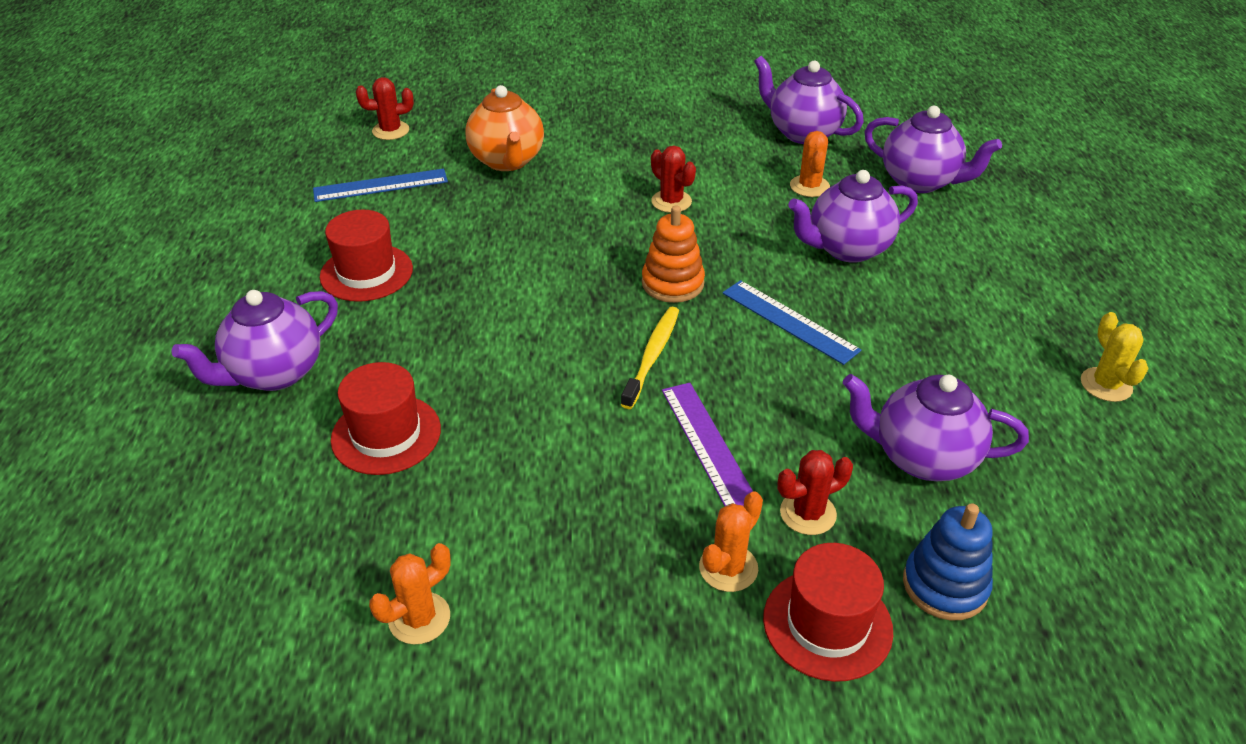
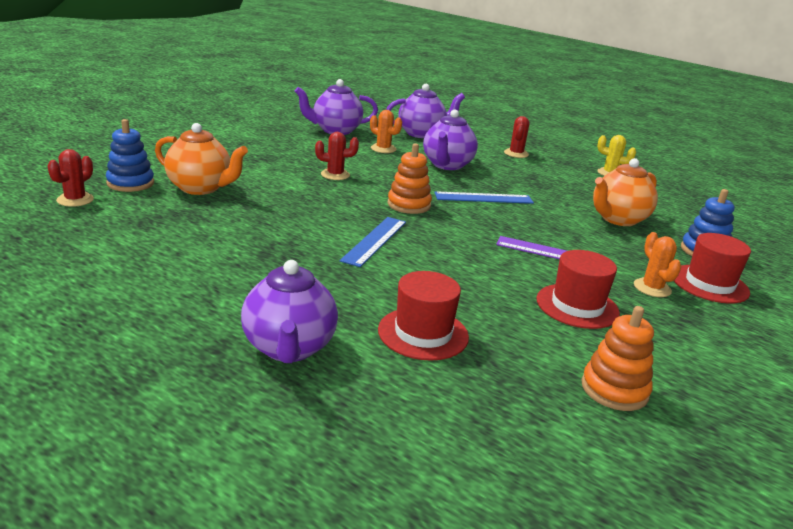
camera: 55 degrees left, 15 degrees down
(366, 273) = (231, 272): red hat -> red hat (577, 306)
(380, 185) = (136, 228): blue ruler -> blue ruler (375, 241)
(419, 618) = (614, 389): orange cactus -> orange stacking toy
(461, 128) = (130, 183): none -> blue stacking toy
(652, 356) = (463, 235): yellow toothbrush -> none
(808, 513) = (630, 255): red cactus -> red cactus (516, 154)
(922, 457) = (617, 219): purple teapot -> orange teapot

